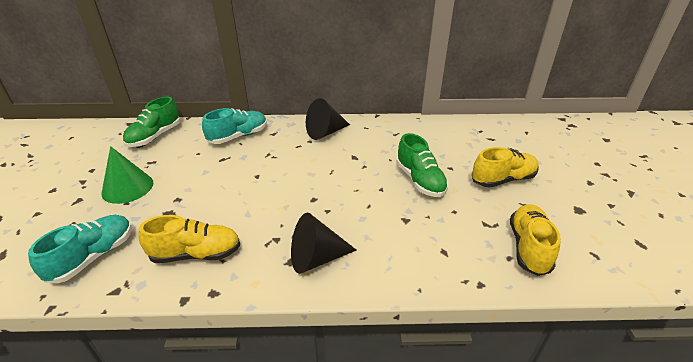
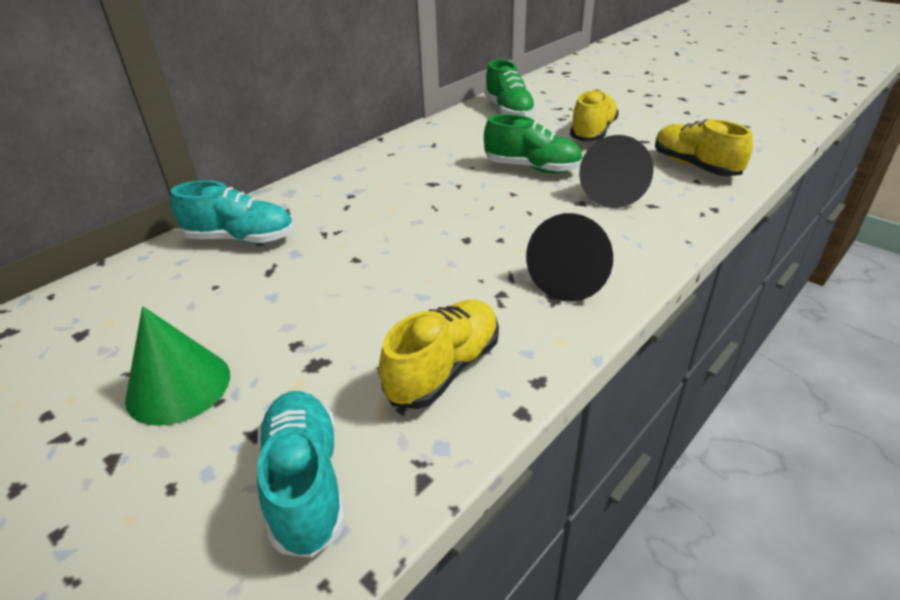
camera: 45 degrees left, 0 degrees up
(155, 136) = (87, 311): green shoe -> green shoe (508, 111)
(238, 136) = (240, 239): turquoise shoe -> turquoise shoe turned 90 degrees clockwise
(325, 132) = (353, 179): black cone -> black cone (611, 193)

